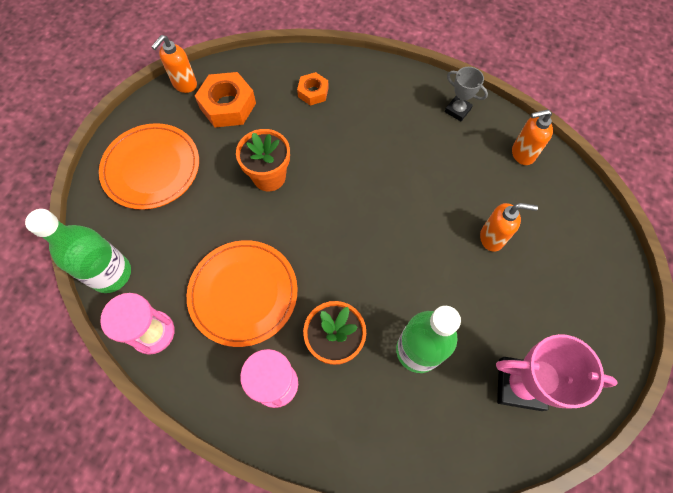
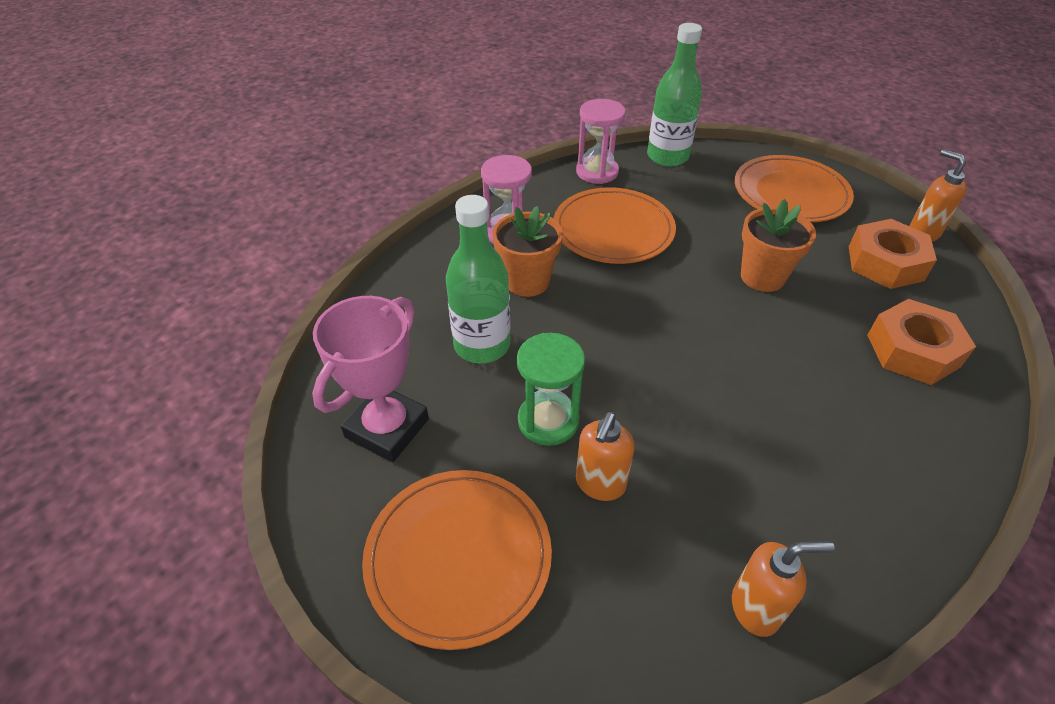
camera: 110 degrees right, 20 degrees down
(313, 92) = (912, 351): orange nut -> orange nut, size x1.71
(457, 110) = (872, 537): grey trophy -> none
(462, 281) = (548, 421): none -> green hourglass
(522, 154) = (756, 608): orange soap dispenser -> orange soap dispenser turned 75 degrees clockwise
(576, 298) = (458, 557): none -> orange plate

